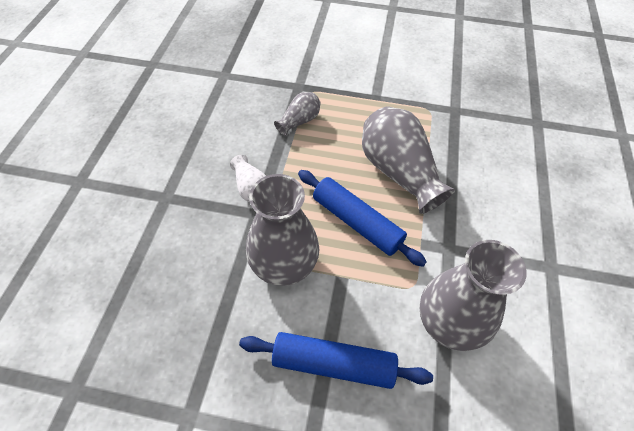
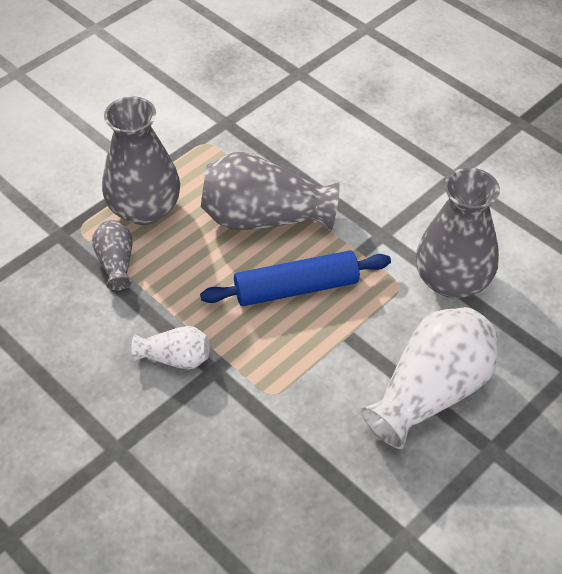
camera: 55 degrees left, 5 degrees down
(284, 263) = (296, 376): grey vase -> grey vase (144, 209)
(333, 363) = (431, 392): blue rolling pin -> white vase

